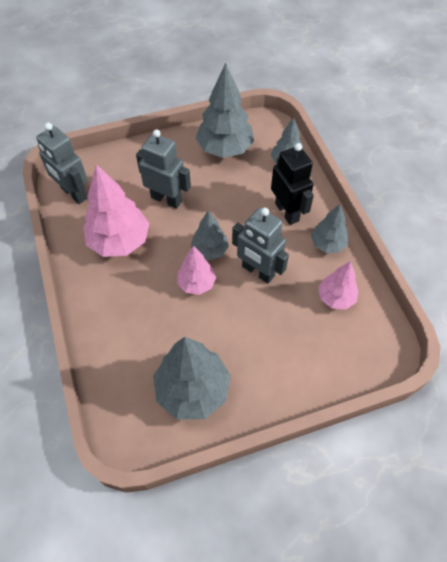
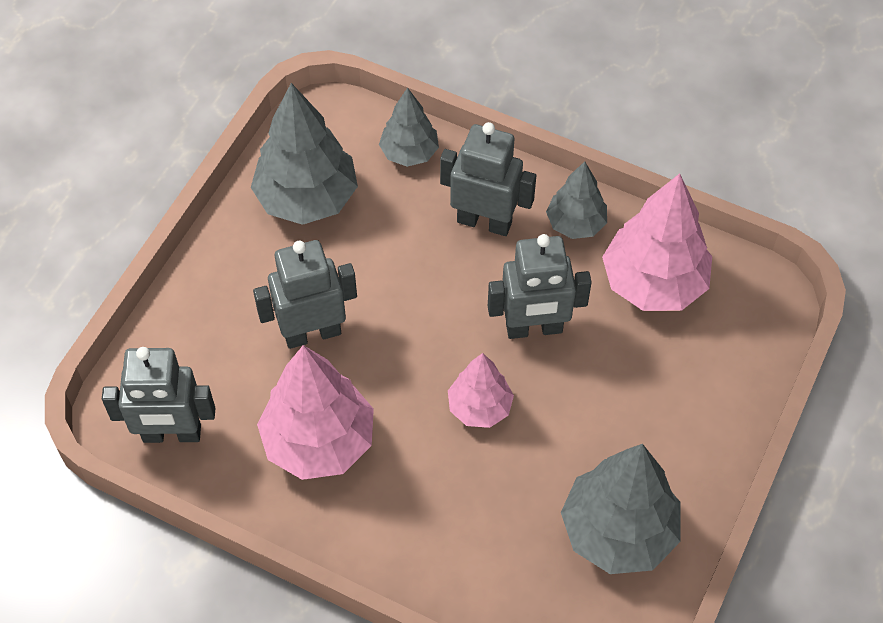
camera: 45 degrees left, 0 degrees up
(210, 250) = (447, 352): grey tree -> none
(287, 212) = (484, 221): black robot -> grey robot
(336, 298) = (653, 283): pink tree -> pink tree, size x1.73

